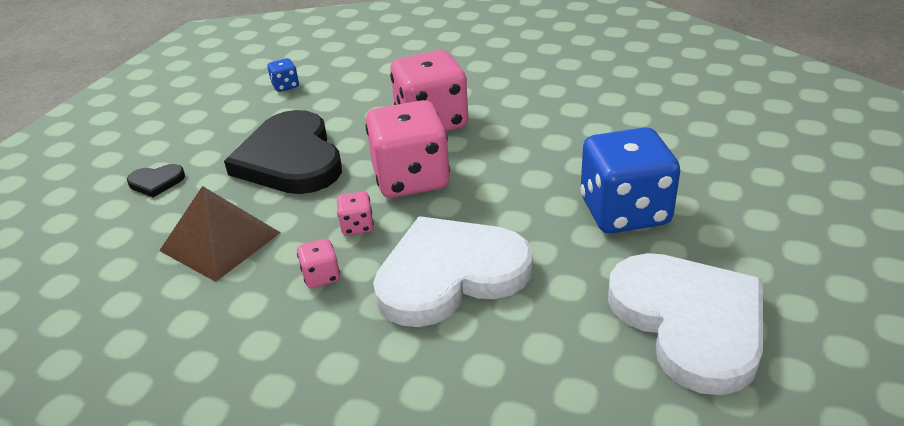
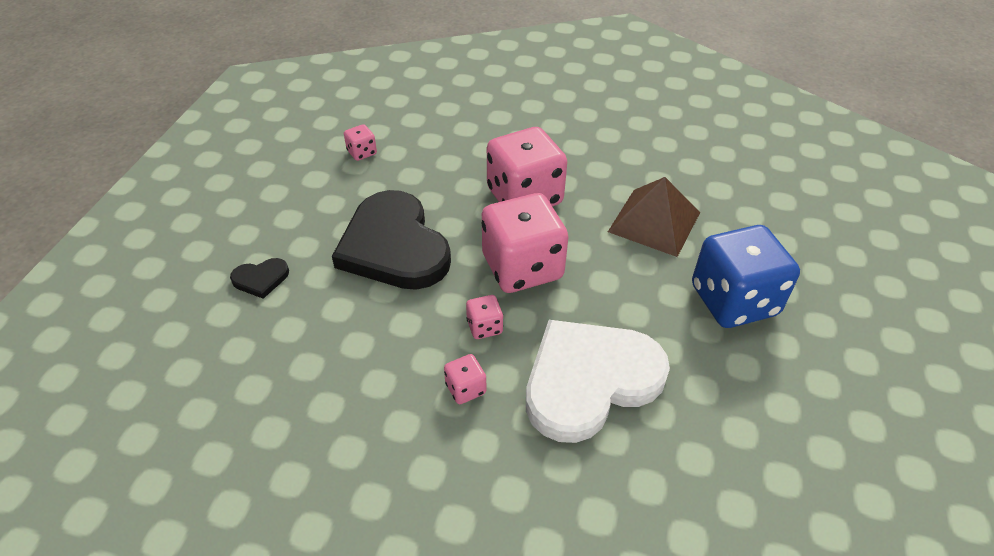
camera: 10 degrees left, 10 degrees up
(220, 241) = (351, 351): brown pyramid -> brown pyramid (654, 222)
(285, 86) = (362, 152): blue dice -> pink dice
(689, 322) = (819, 422): white heart -> none

